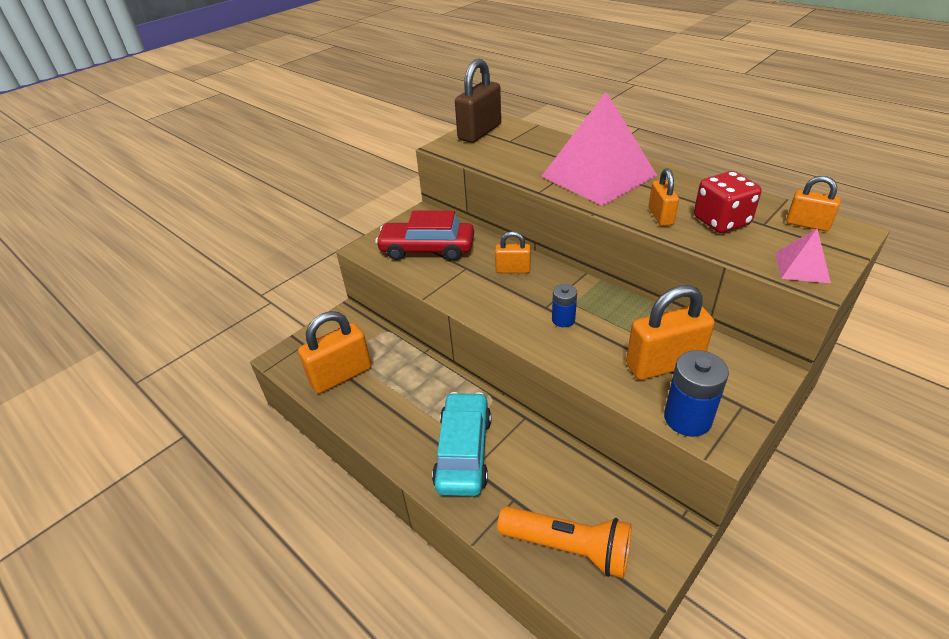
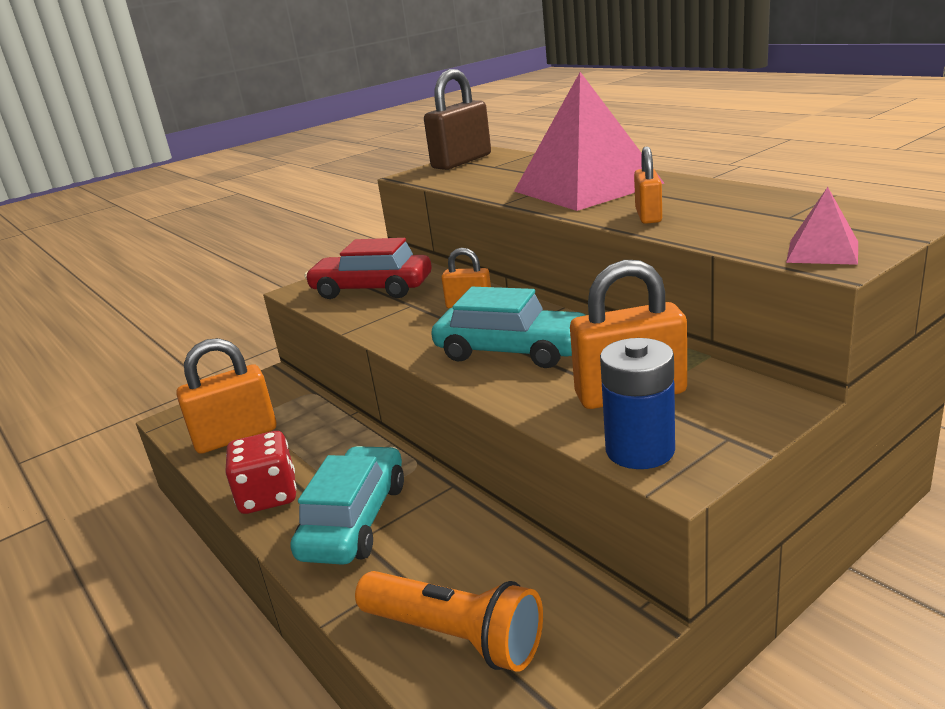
camera: 10 degrees right, 15 degrees down
(563, 319) = (511, 351): blue battery -> turquoise car
(721, 221) = (729, 217): red dice -> red dice (268, 496)
(807, 224) = (851, 214): orange padlock -> none

